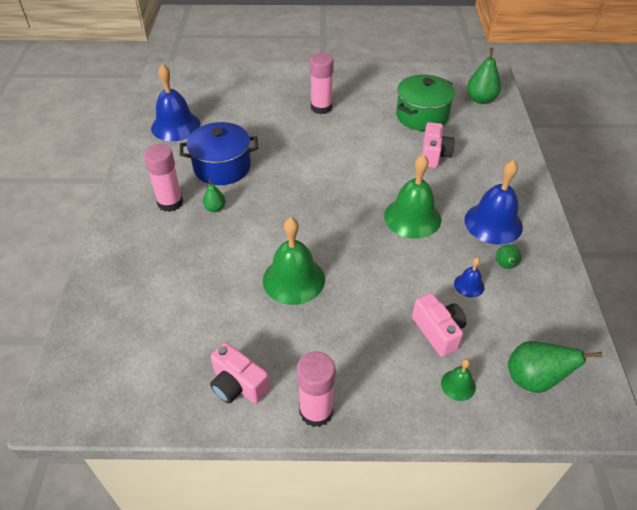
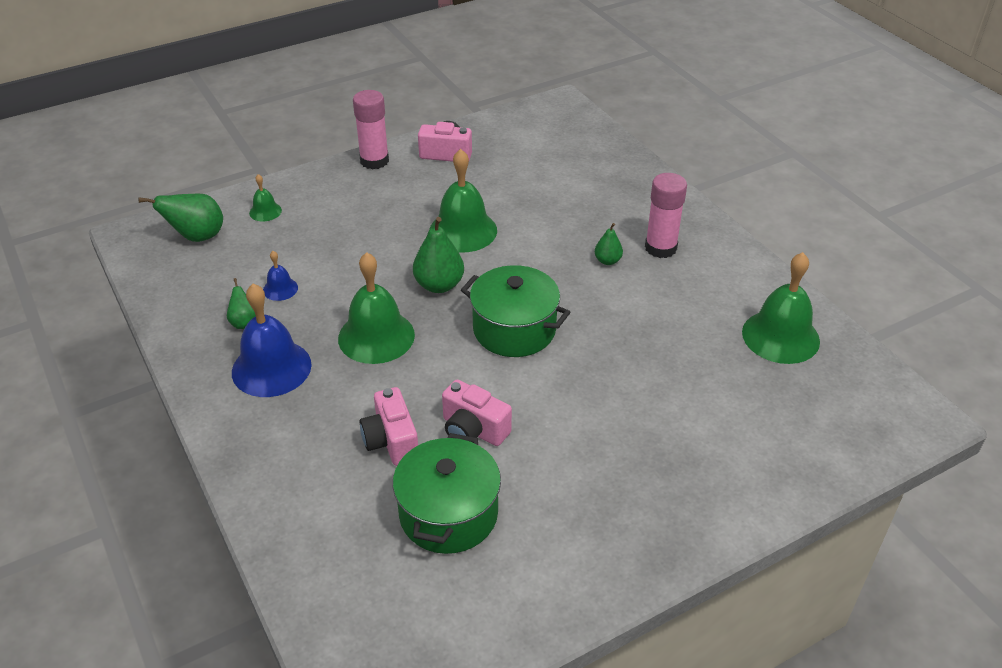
camera: 150 degrees right, 5 degrees down
(175, 126) = (780, 336): blue bell -> green bell
(222, 167) = (654, 307): blue pot -> none
(319, 187) = (514, 329): none -> green pot
(321, 107) = (620, 458): pink glue stick -> none
(438, 332) = (297, 240): pink camera -> pink camera (473, 430)
(480, 99) = (360, 608): green pear -> green pear (439, 285)

